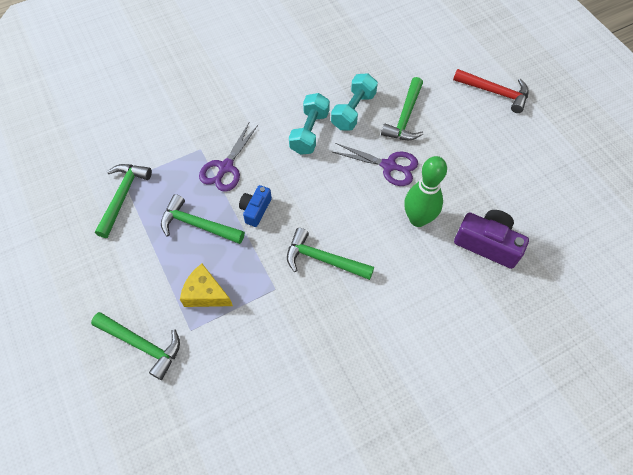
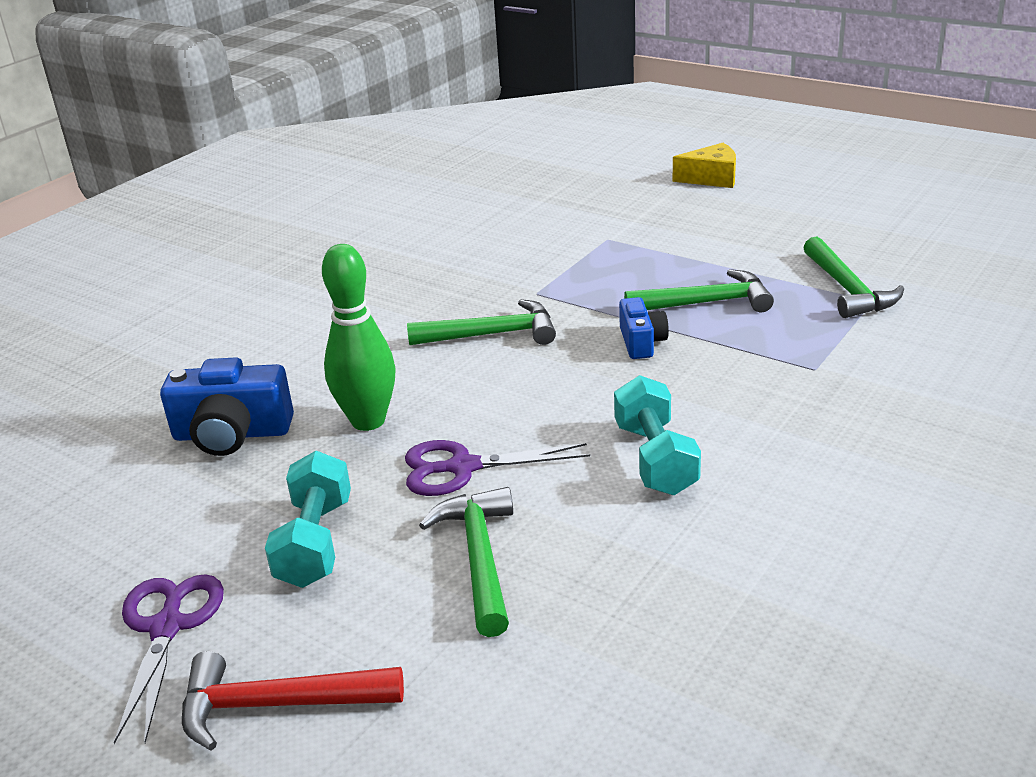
camera: 155 degrees right, 30 degrees down
(142, 345) = (648, 217): green hammer -> none
(205, 293) = (621, 263): yellow cheese -> yellow cheese (711, 178)
(226, 167) = (744, 365): purple scissors -> purple scissors (167, 627)
(353, 110) = (601, 526): turquoise dumbbell -> turquoise dumbbell (315, 542)
(487, 244) = (232, 434): purple camera -> blue camera

